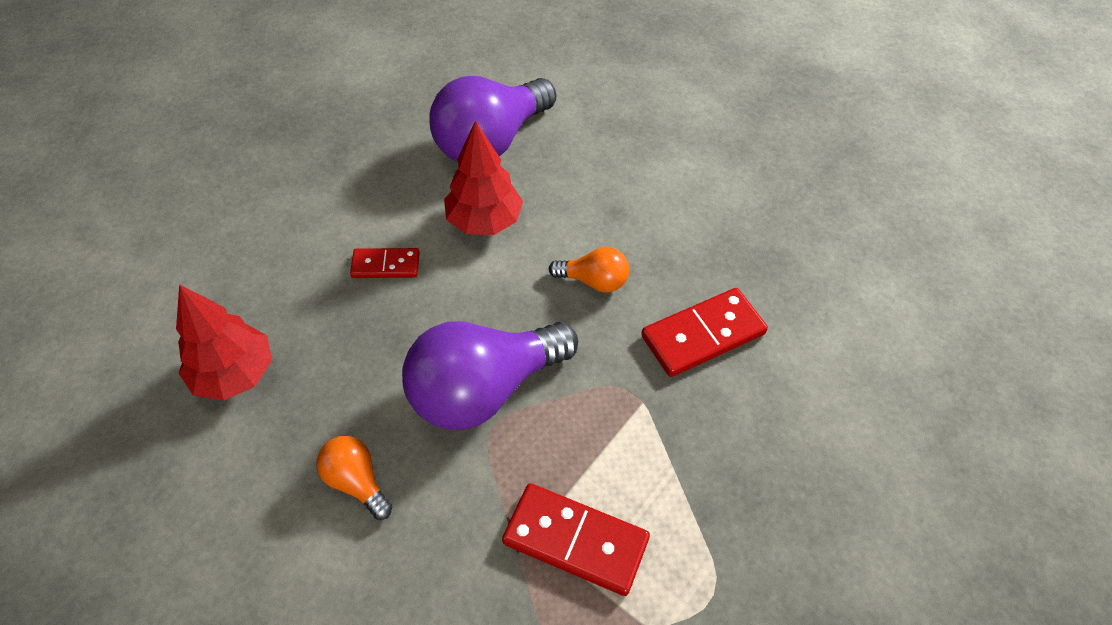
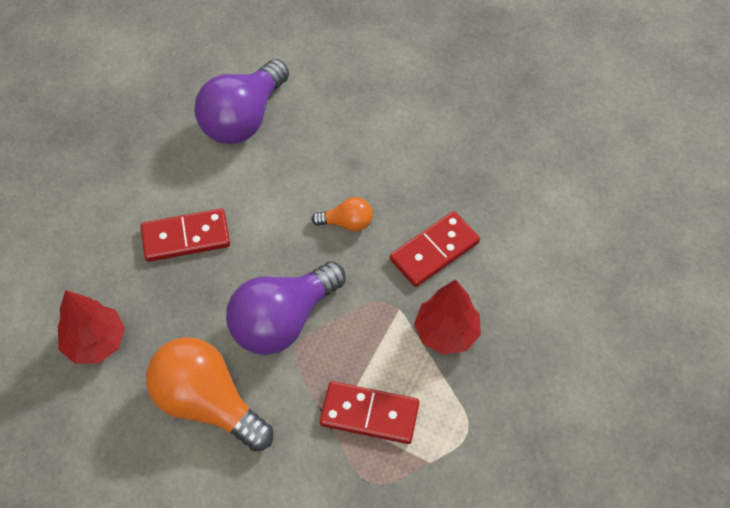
camera: 10 degrees left, 5 degrees up
(356, 482) = (207, 403): orange light bulb -> orange light bulb, size x2.09
(385, 265) = (186, 237): red domino -> red domino, size x1.65
(484, 221) = (253, 188): red tree -> red tree (446, 332)

